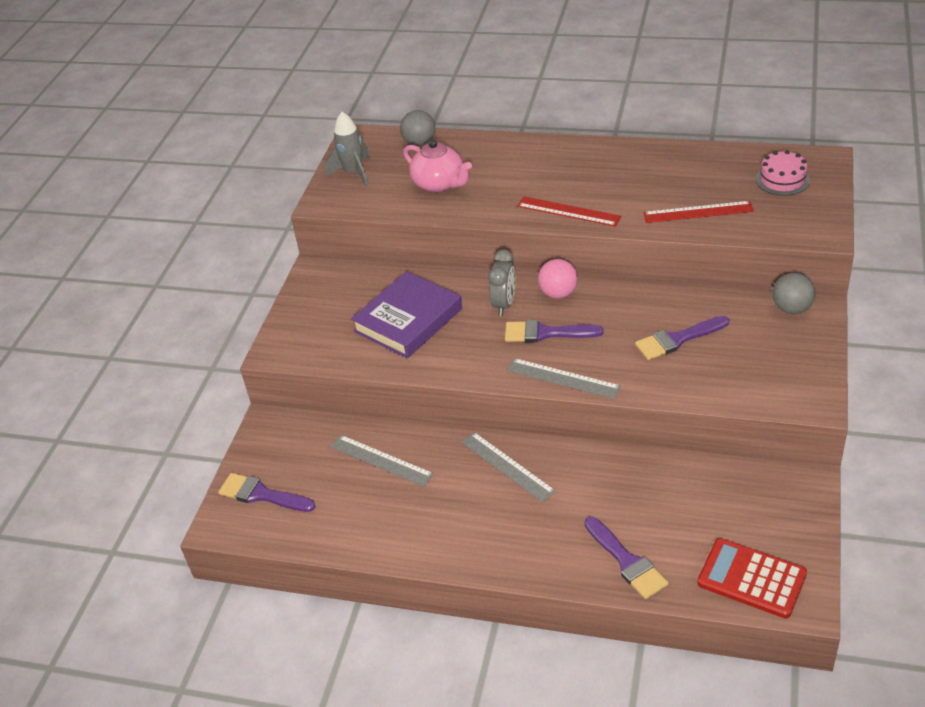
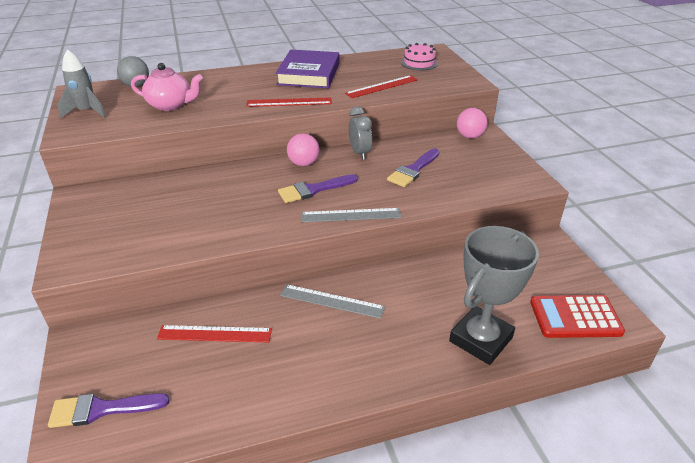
camera: 35 degrees left, 5 degrees down
(381, 460) = (215, 334): grey ruler -> red ruler
(408, 320) = (189, 209): purple book -> purple book (309, 74)
(504, 304) = (266, 180): grey clock -> grey clock (359, 153)
(627, 561) = (480, 339): purple brush -> grey trophy
(791, 308) = (469, 136): grey ball -> pink ball

